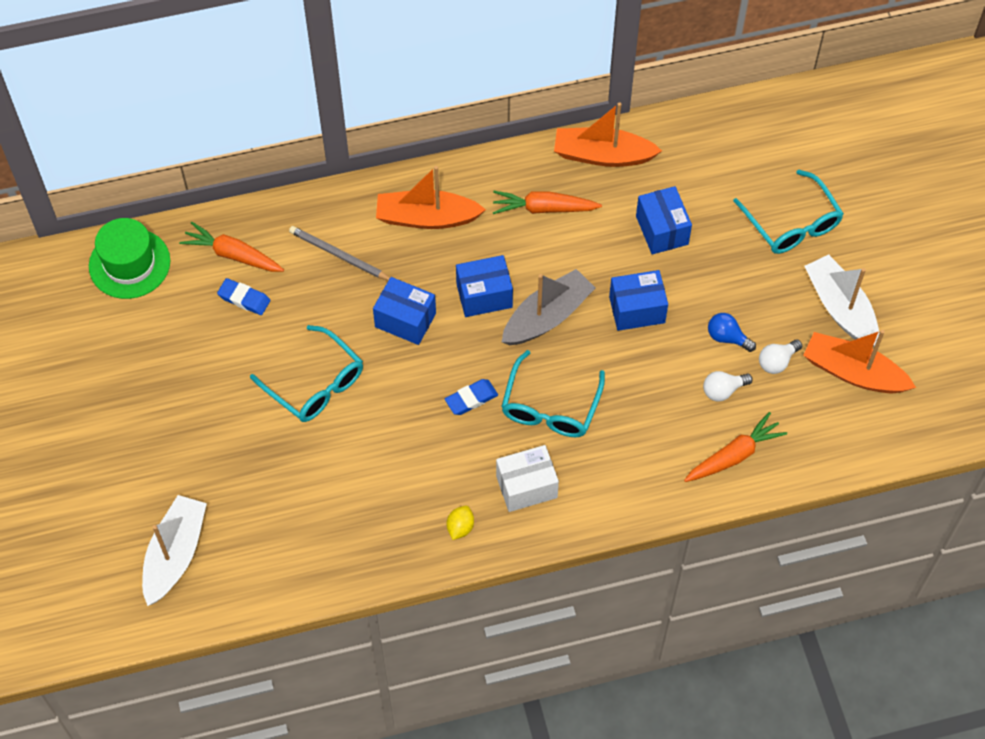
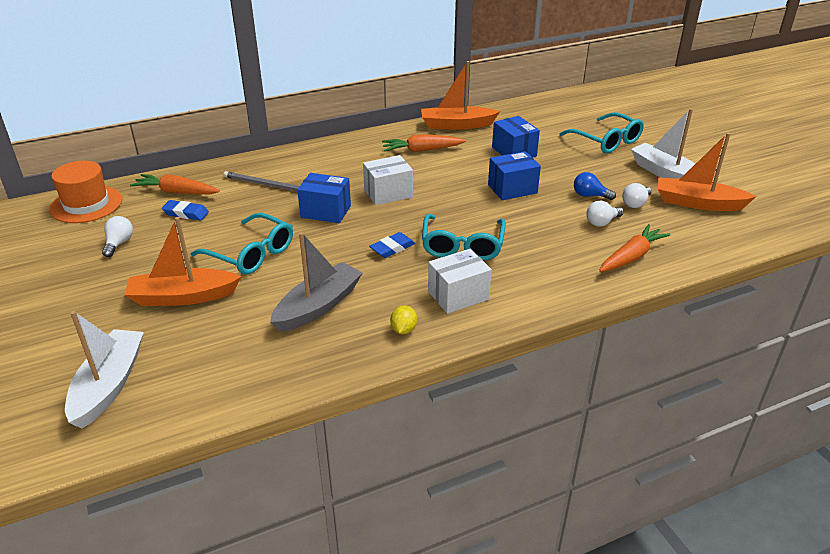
camera: 10 degrees left, 25 degrees down
(129, 264) = (86, 204): green hat -> orange hat
(171, 343) = (119, 243): none -> white light bulb
(426, 218) = (333, 161): orange boat -> orange boat (183, 297)
(484, 295) = (388, 193): blue box -> white box
(547, 316) = (442, 199): grey boat -> grey boat (318, 306)

